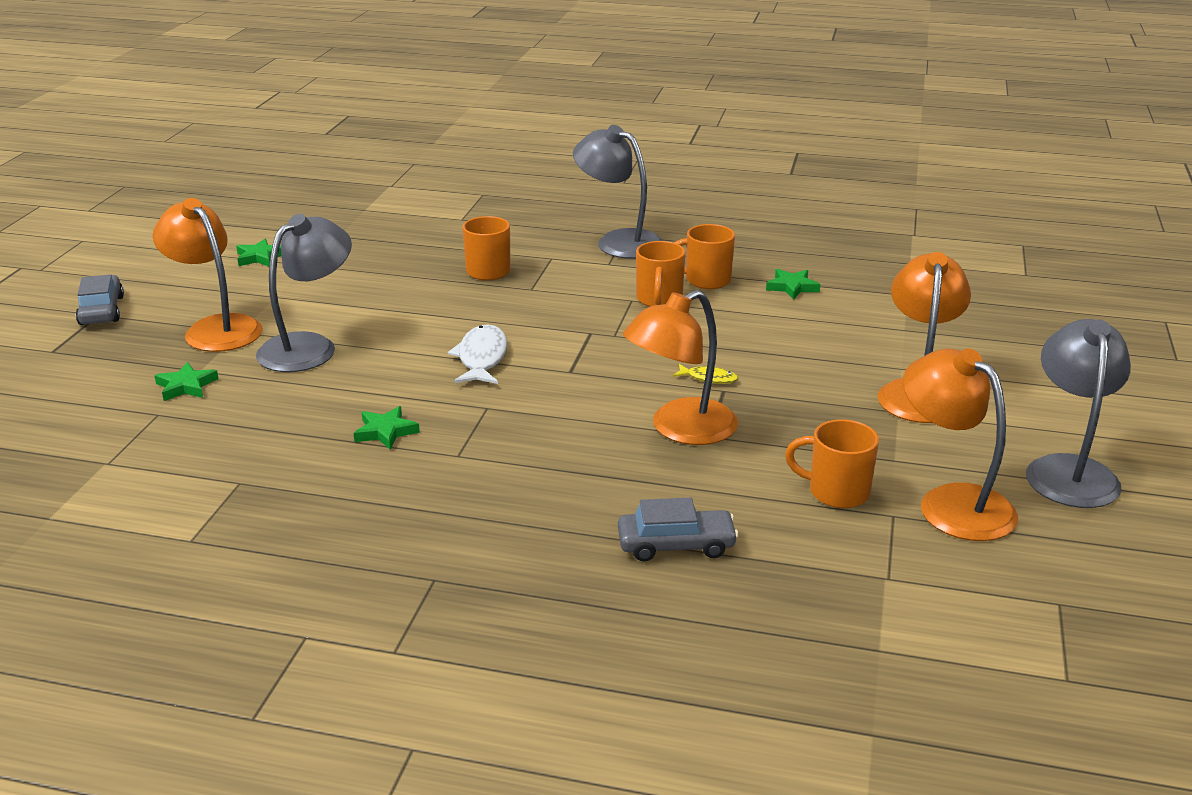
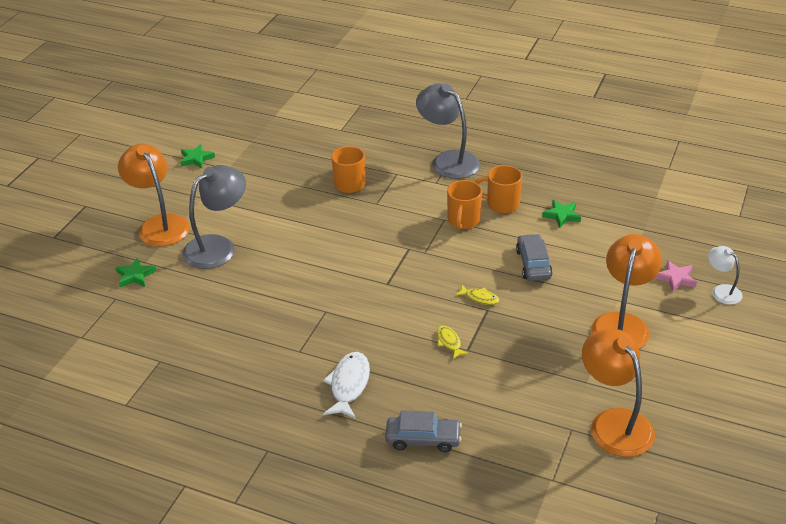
camera: 10 degrees right, 10 degrees up
(102, 310) = (87, 202): grey car -> grey car (533, 264)
(386, 431) = (256, 326): green star -> none
(482, 358) = (330, 266): white fish -> white fish (349, 385)
(680, 429) = (449, 342): orange lamp -> yellow fish
(836, 492) = (539, 406): orange mug -> none
(971, 341) = (676, 278): none -> pink star
(1037, 350) = (722, 291): none -> white lamp
(1069, 470) = (704, 403): grey lamp -> none

